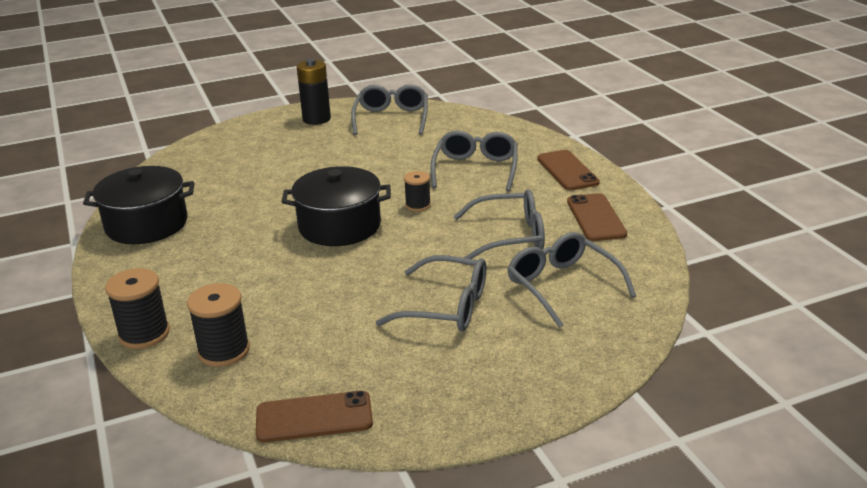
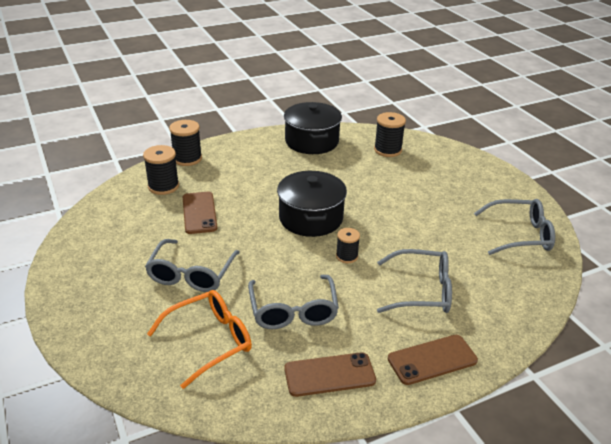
camera: 85 degrees right, 5 degrees up
(198, 173) = (387, 150): none -> black spool
(314, 417) = (89, 224): brown phone -> brown phone (199, 213)
(316, 119) = (501, 193): black battery -> none
(563, 286) = (208, 341): grey glasses -> orange glasses

